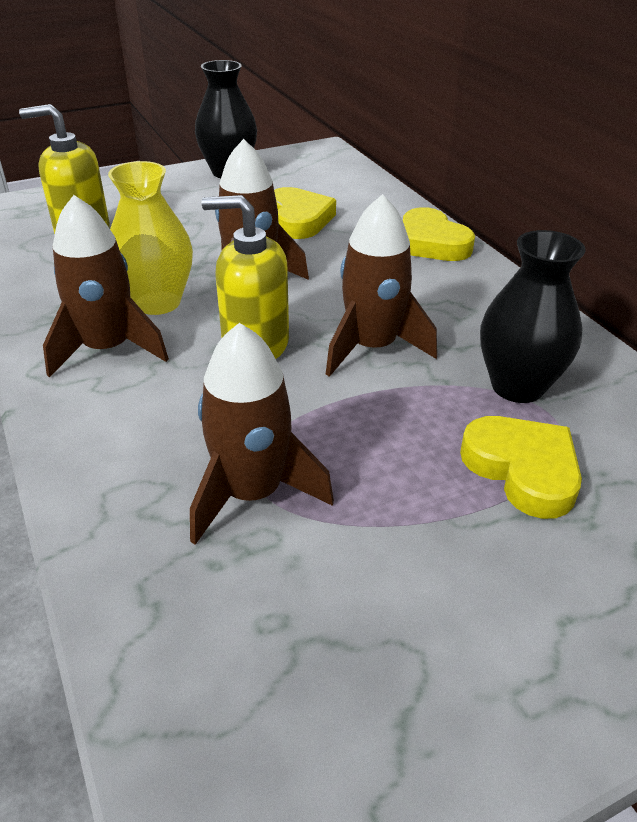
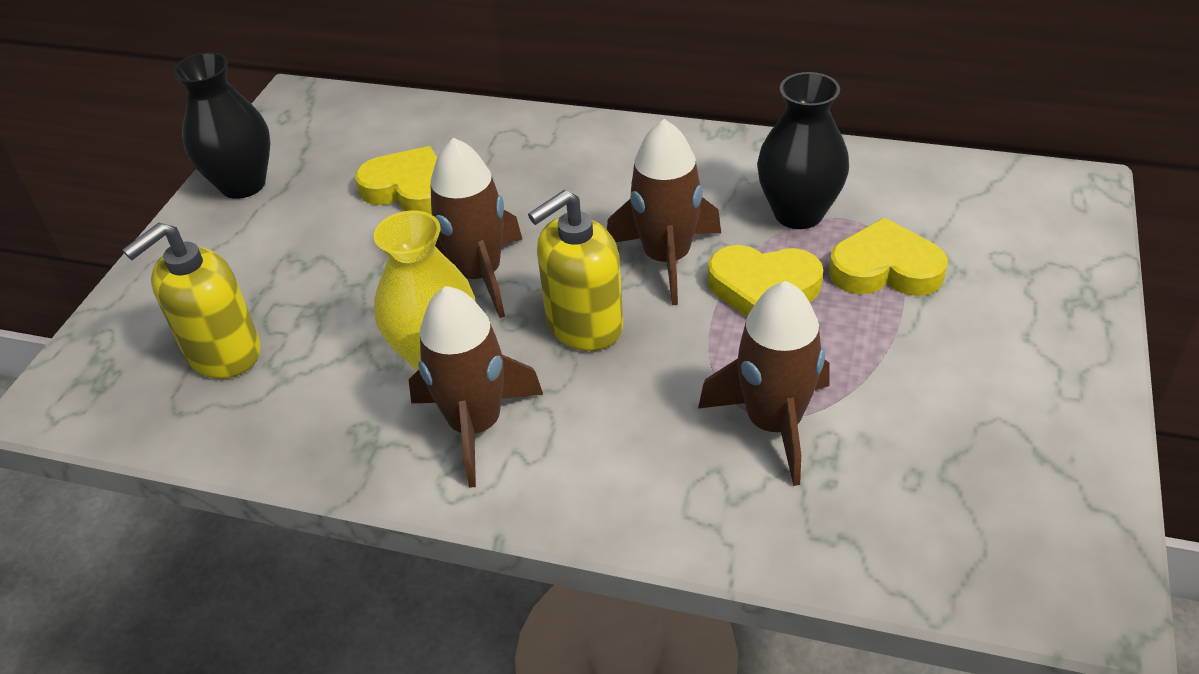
camera: 45 degrees left, 5 degrees up
(431, 243) = (558, 136): yellow heart -> yellow heart (763, 288)

